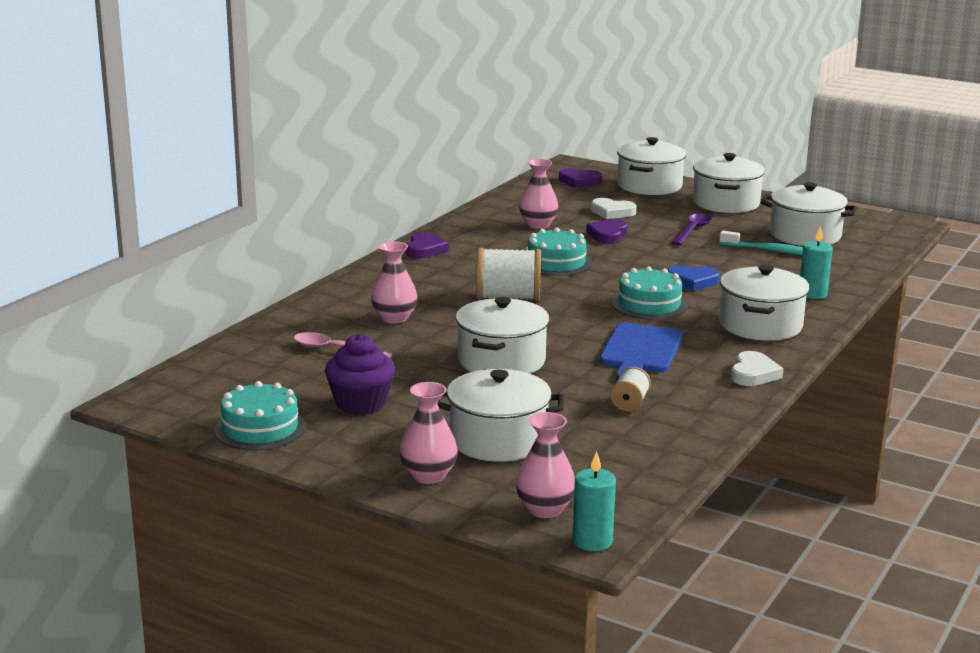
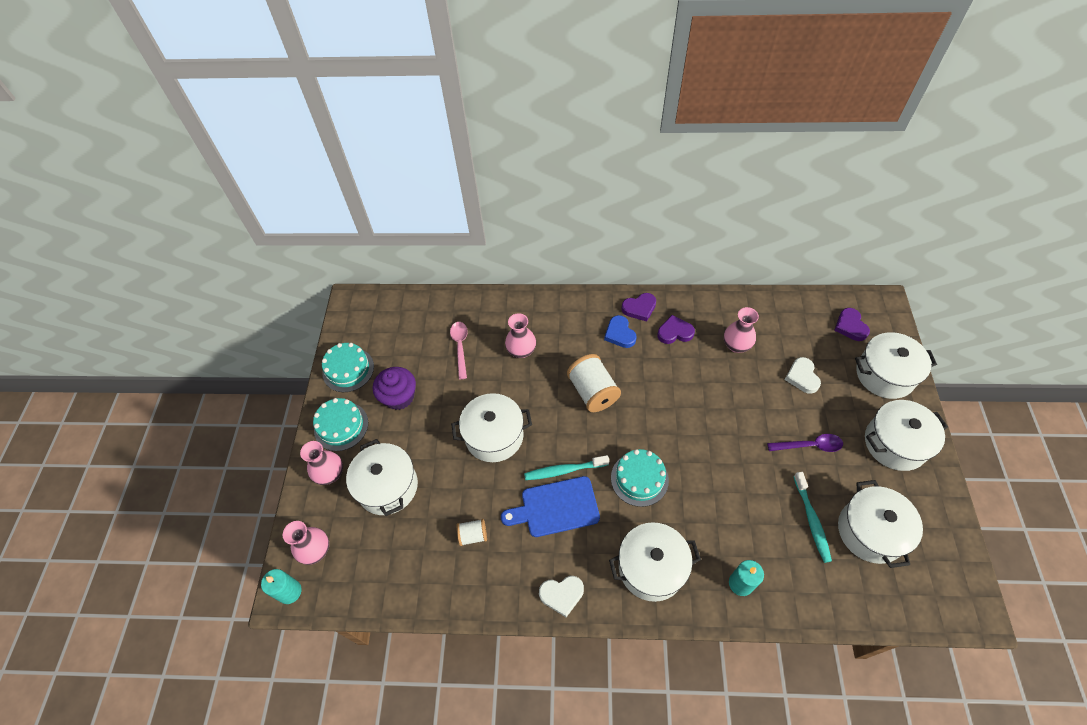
camera: 65 degrees right, 35 degrees up
(556, 263) = (673, 389): turquoise cake -> turquoise cake (341, 426)
(596, 336) = (564, 470): none -> turquoise toothbrush
(608, 235) = (752, 395): purple heart -> purple heart (675, 332)
(692, 281) = (703, 489): blue heart -> blue heart (620, 334)

